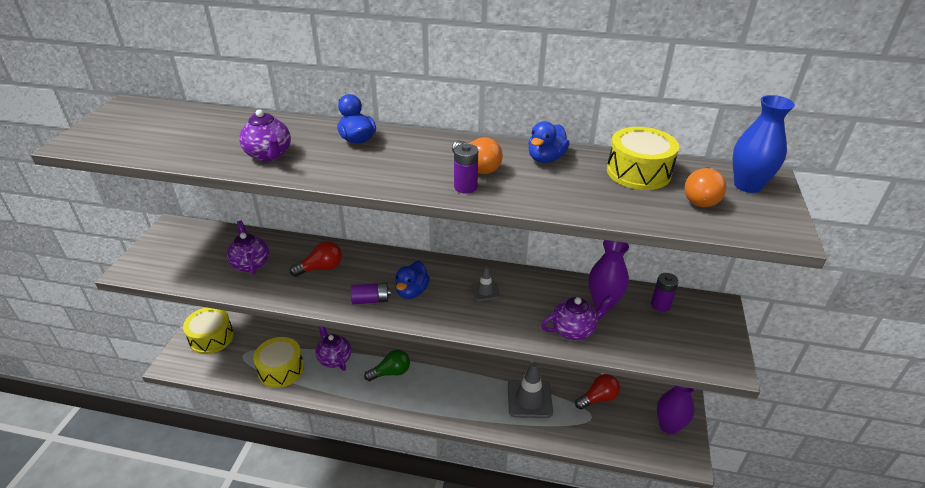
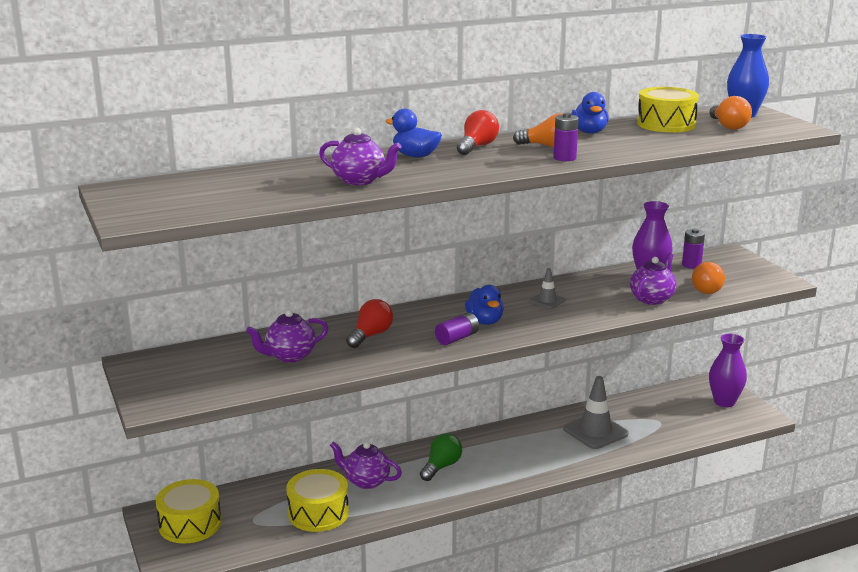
camera: 35 degrees left, 15 degrees down
(251, 264) = (289, 356): purple teapot -> purple teapot turned 60 degrees counterclockwise
(598, 398) = (650, 407): red light bulb -> red light bulb (477, 147)
(638, 341) = (706, 289): none -> orange light bulb

